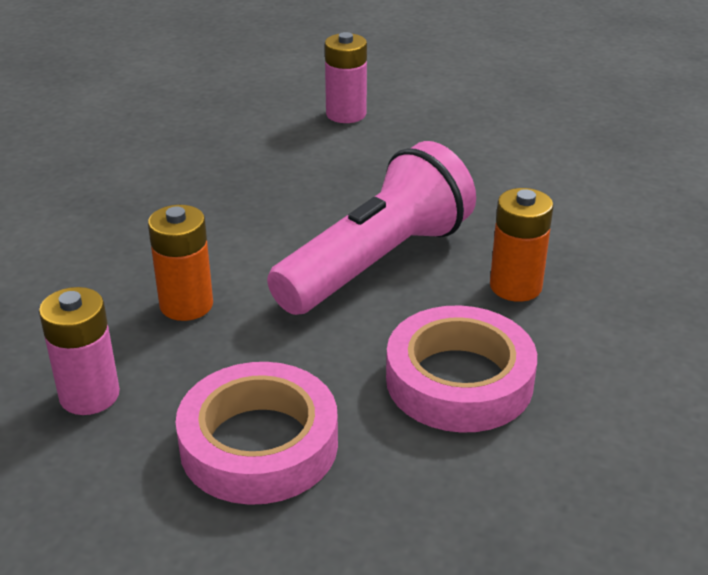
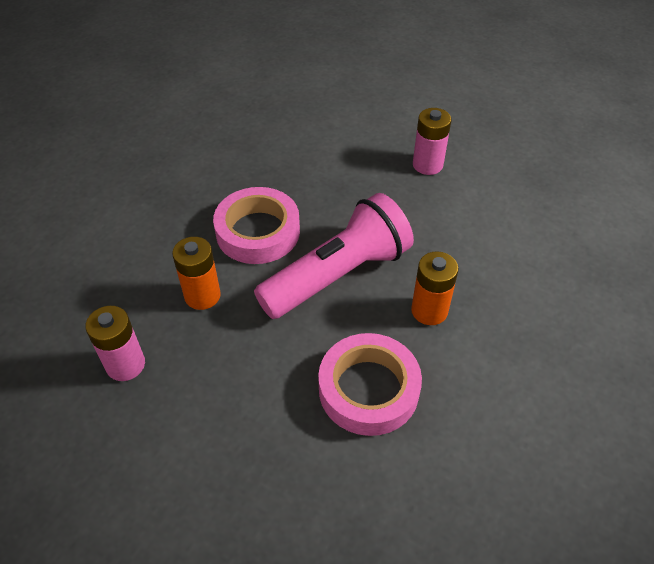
camera: 10 degrees right, 15 degrees up
(259, 444) = (224, 423): pink tape -> pink tape (258, 232)
(346, 114) = (350, 131): pink battery -> pink battery (427, 165)

